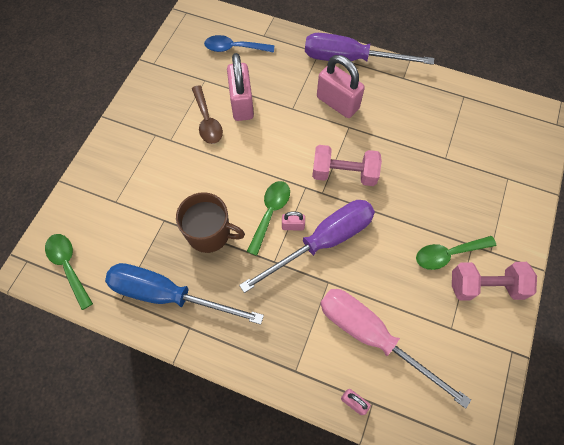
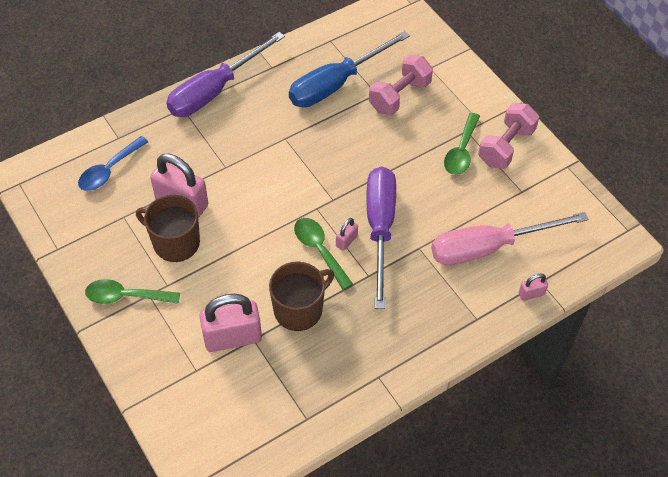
camera: 55 degrees left, 10 degrees down
(68, 266) = (233, 448): green spoon -> green spoon (126, 296)
(168, 295) = (333, 377): blue screwdriver -> blue screwdriver (336, 84)
(207, 121) = (175, 242): brown spoon -> brown mug
(337, 103) = (252, 130): pink padlock -> pink padlock (232, 337)
(344, 174) = (328, 172): pink dumbbell -> pink dumbbell (399, 96)

